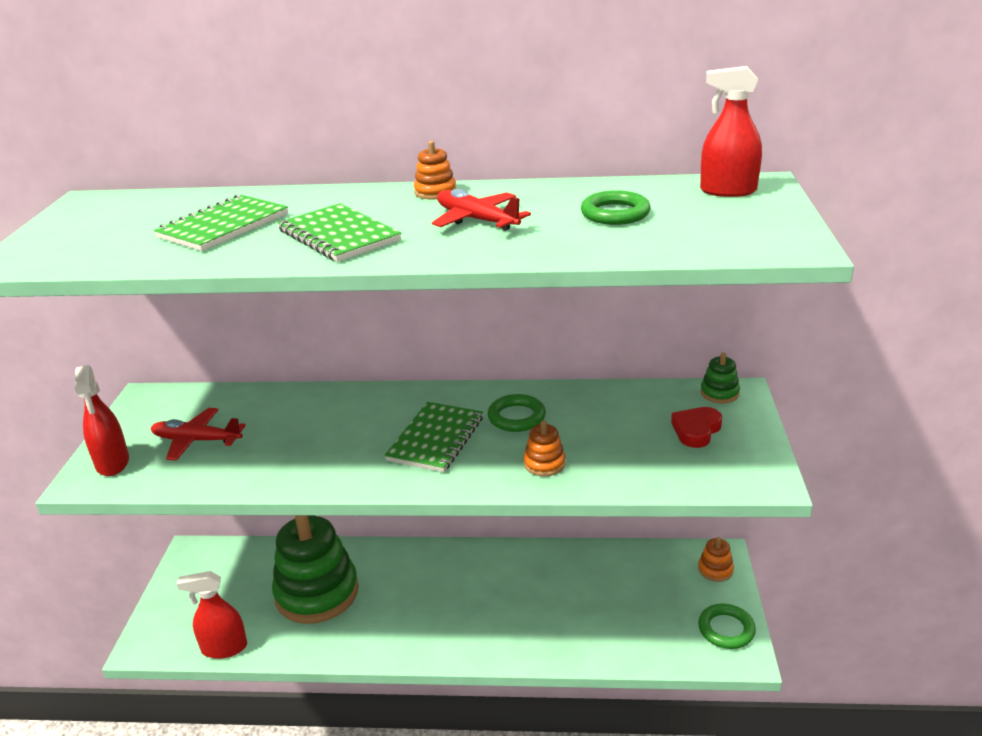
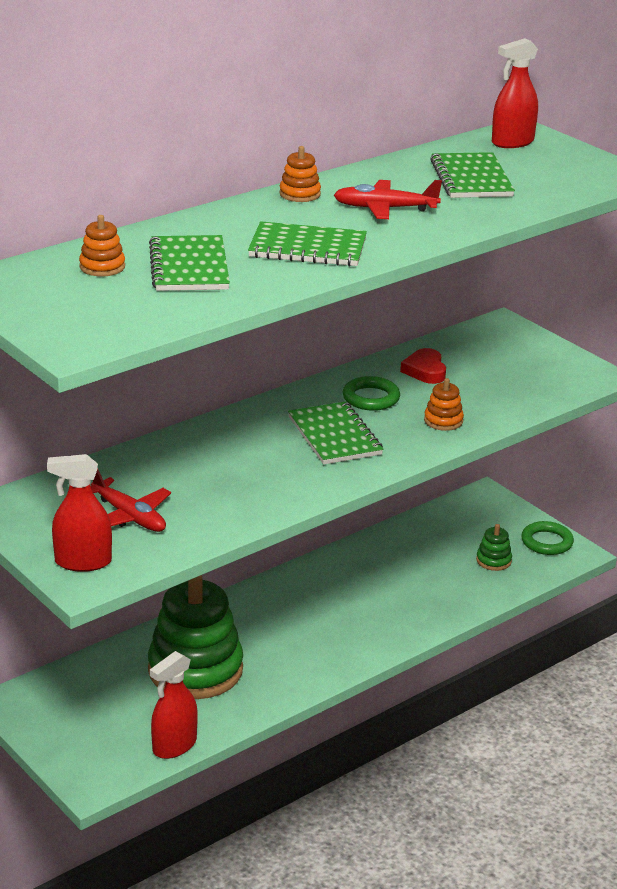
camera: 45 degrees left, 0 degrees up
(112, 463) = (83, 562): red spray bottle -> red spray bottle turned 150 degrees clockwise
(197, 440) = (128, 516): red plane -> red plane turned 105 degrees counterclockwise
(615, 213) = (471, 179): green ring -> green notebook
(696, 430) = (512, 360): red heart -> red heart (425, 371)
(715, 569) = (493, 506): orange stacking toy -> orange stacking toy (102, 267)
(719, 393) = (490, 329): green stacking toy -> green stacking toy (493, 561)

